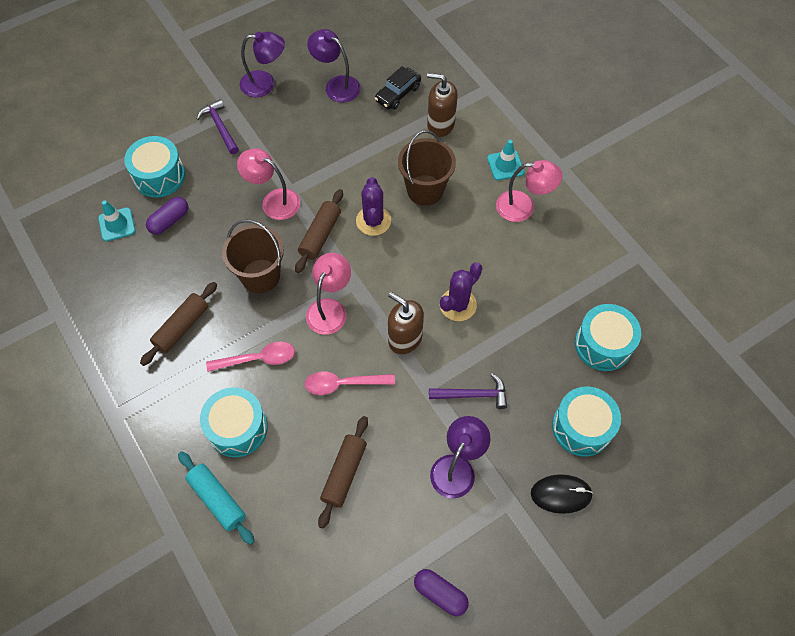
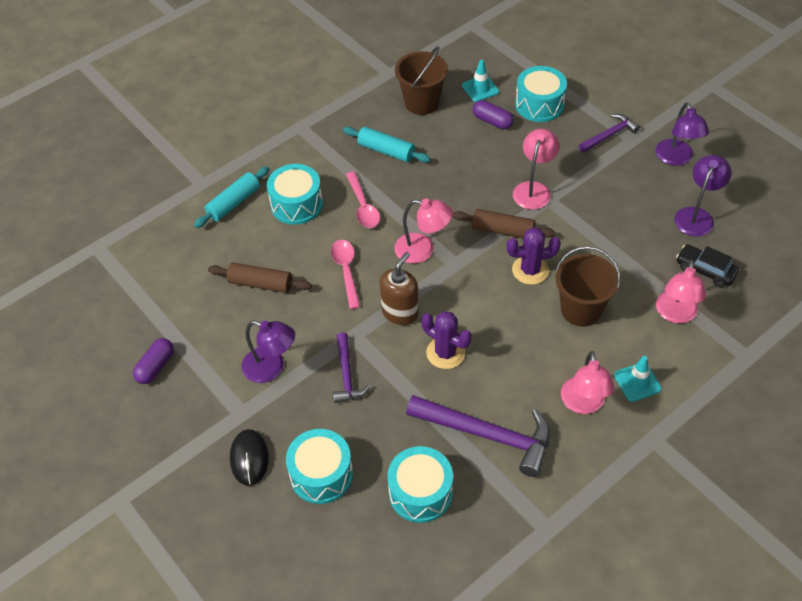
camera: 85 degrees right, 10 degrees down
(182, 327) = (386, 151): brown rolling pin -> turquoise rolling pin
(260, 276) = (448, 194): brown bucket -> brown bucket (421, 103)
(440, 124) = (675, 314): brown soap dispenser -> pink lamp
(549, 283) = (488, 435): none -> purple hammer

